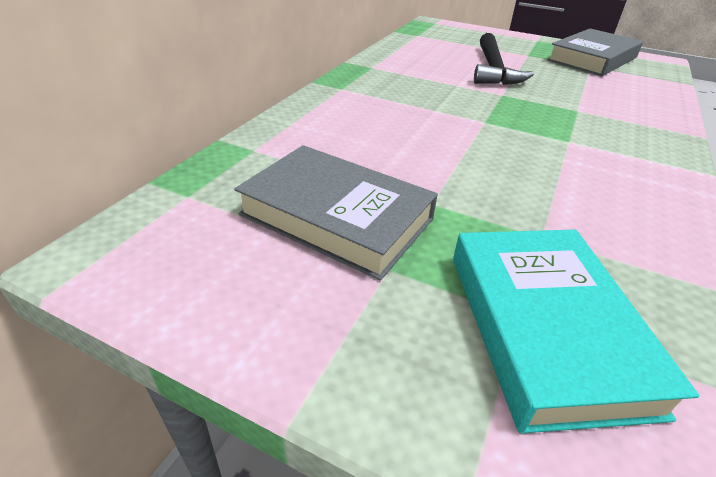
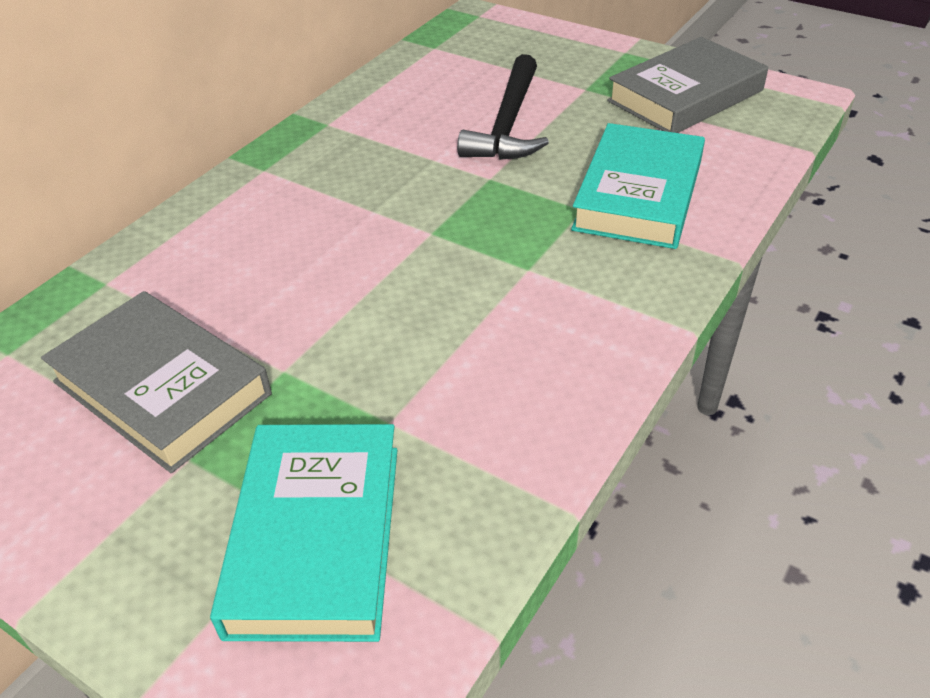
camera: 10 degrees right, 5 degrees up
(607, 103) = (638, 195): none -> turquoise book

